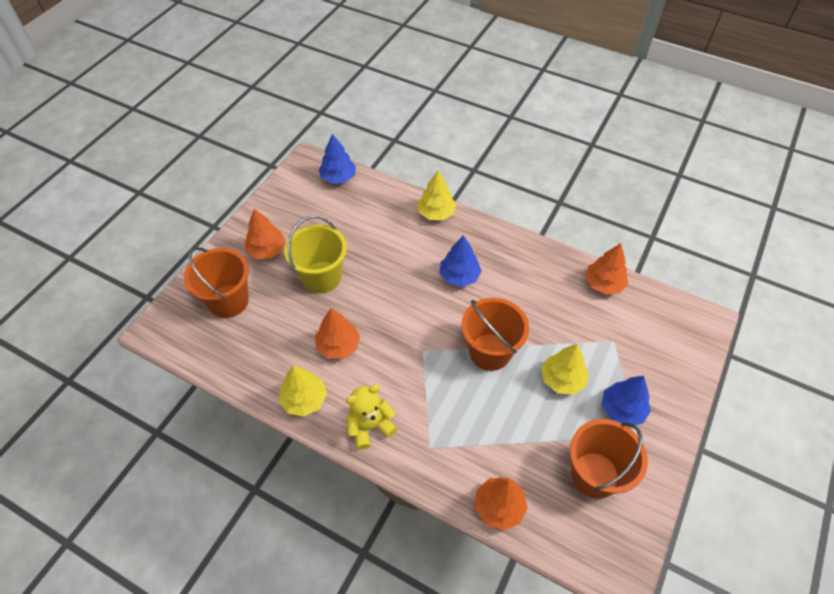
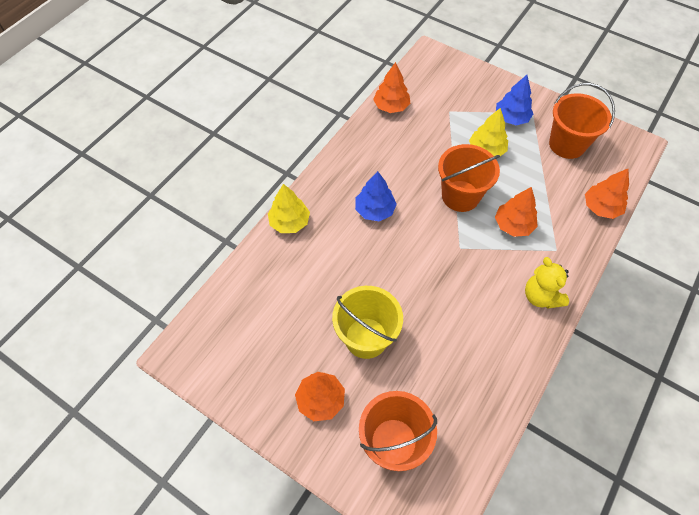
camera: 85 degrees left, 5 degrees up
(304, 399) = (517, 354): yellow tree -> none
(338, 177) = (215, 318): blue tree -> none
(338, 345) = (454, 322): orange tree -> orange tree (513, 225)

